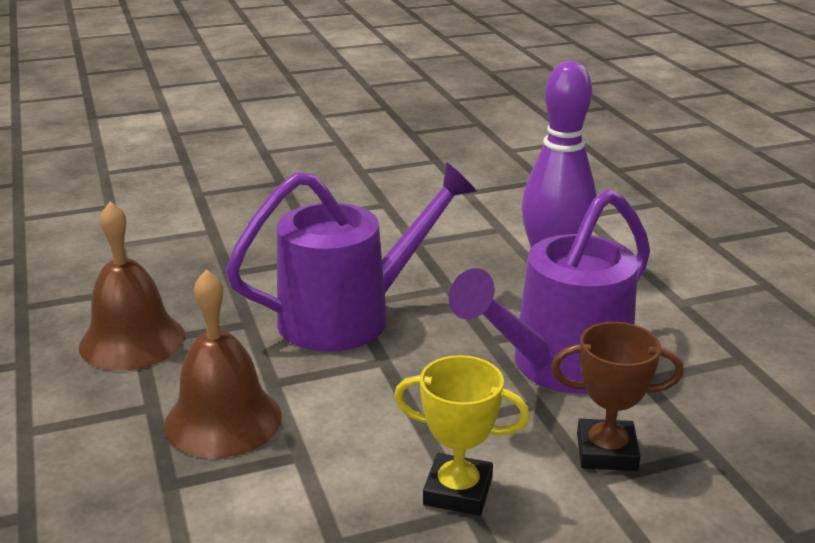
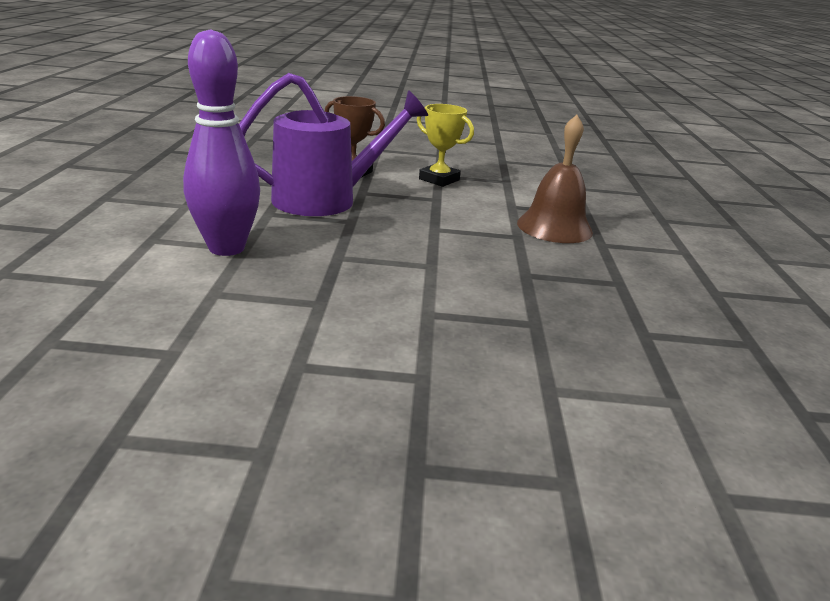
camera: 160 degrees left, 0 degrees up
(132, 340) = (626, 285): brown bell -> none
(350, 316) = (439, 257): purple watering can -> none

